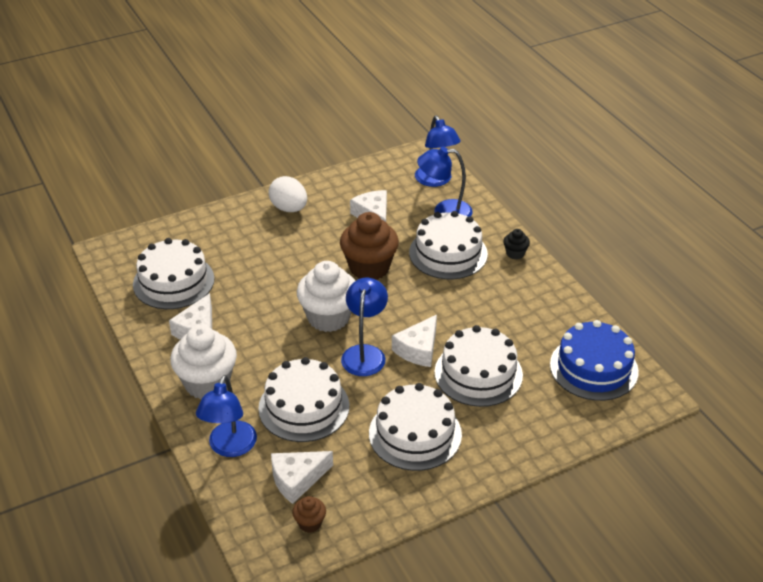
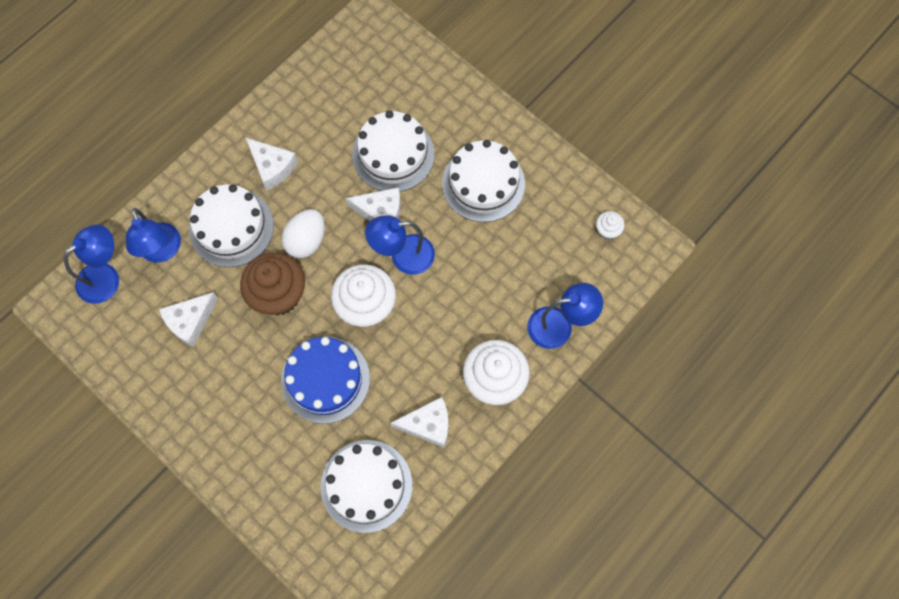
camera: 110 degrees left, 30 degrees up
(289, 208) = (203, 417): white egg -> white egg (306, 241)
(297, 479) = (569, 257): white cheese -> white cheese (272, 167)
(304, 407) = (489, 283): white cake -> none
(310, 523) = (607, 230): brown cupcake -> white cupcake
(515, 253) = (212, 166): black cupcake -> none
(593, 368) = (352, 67): blue cake -> blue cake (325, 379)

